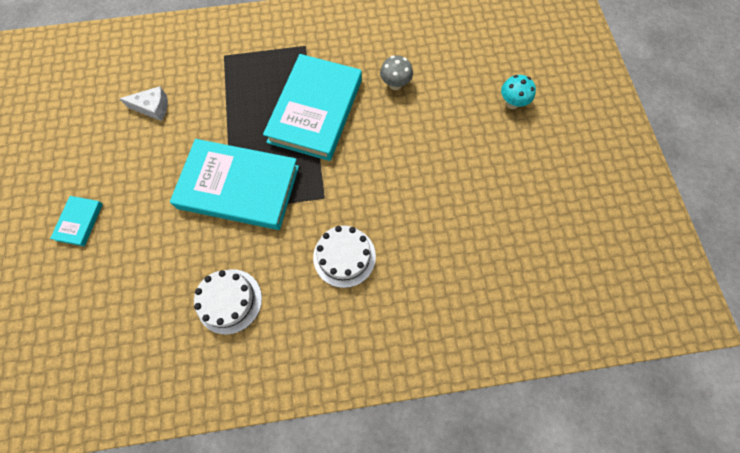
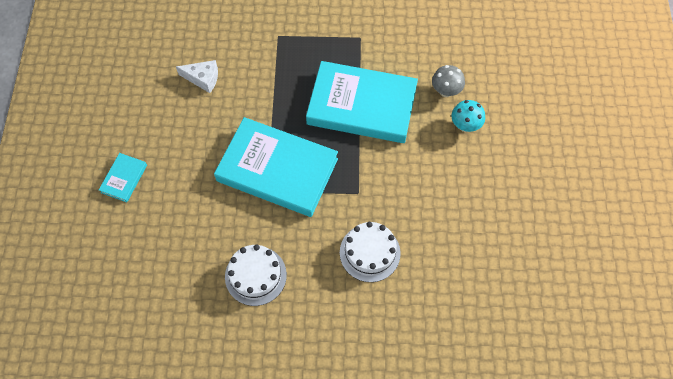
camera: 10 degrees right, 5 degrees down
(315, 110) = (361, 106): turquoise book -> turquoise book turned 75 degrees clockwise
(512, 103) = (562, 128): turquoise mushroom -> turquoise mushroom (465, 125)

